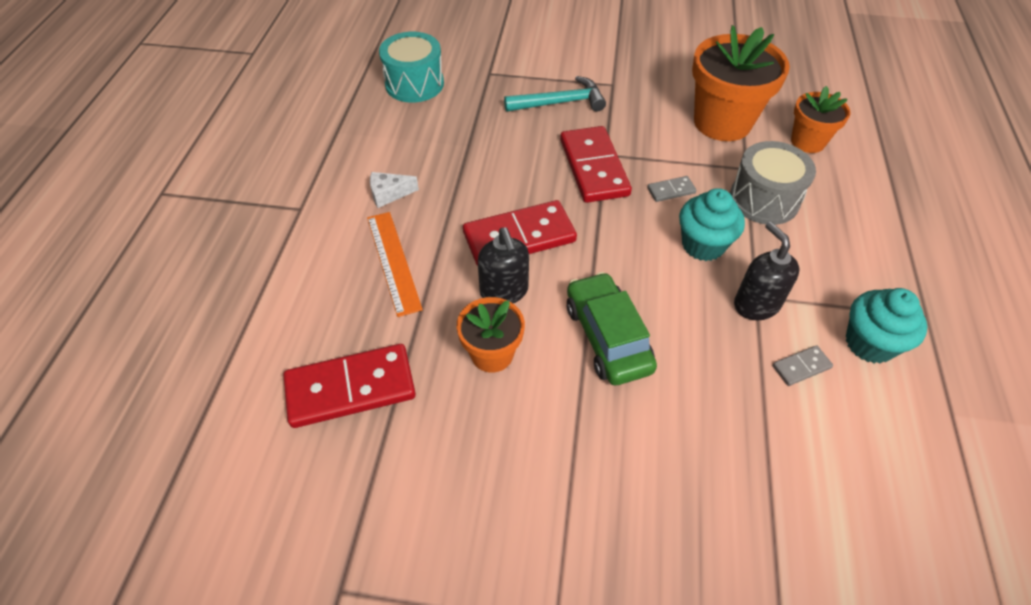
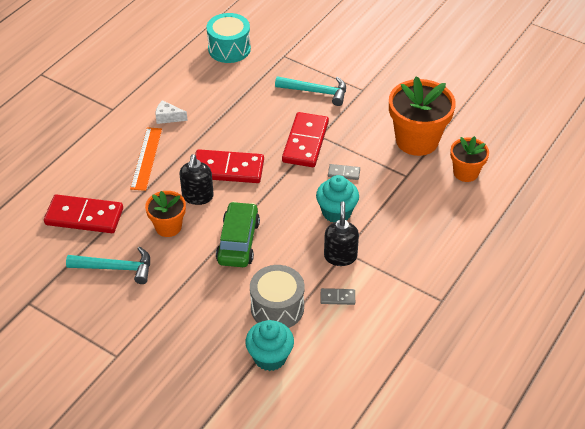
camera: 25 degrees right, 5 degrees down
(454, 456) = (116, 268): none -> turquoise hammer
(764, 199) = (400, 199): grey drum -> grey drum (277, 308)
(869, 343) = (390, 301): turquoise cupcake -> turquoise cupcake (270, 357)

